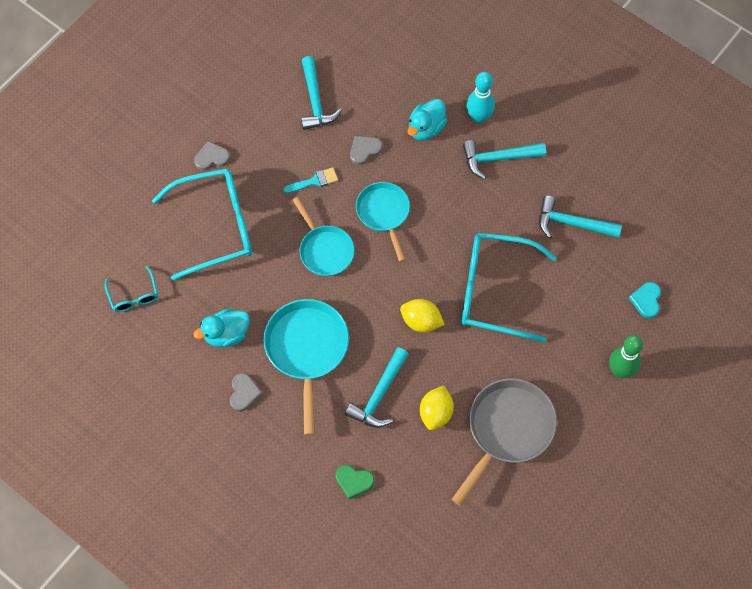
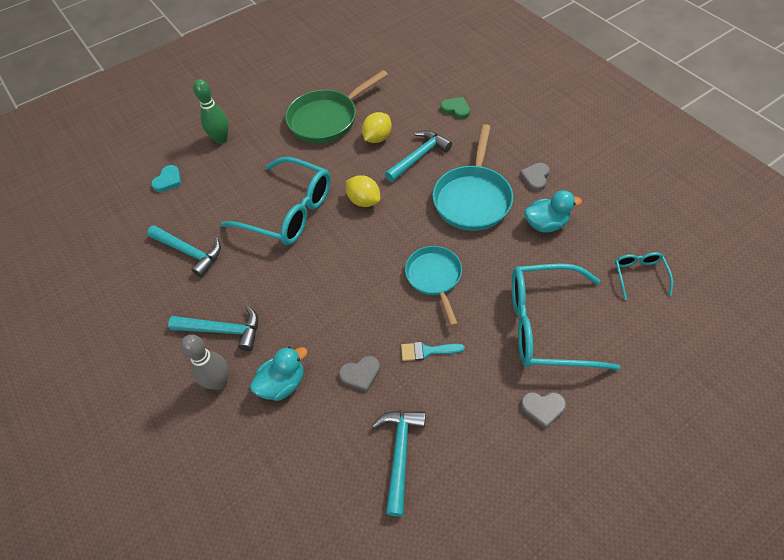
camera: 160 degrees left, 10 degrees down
(384, 213) = (363, 300): turquoise pan -> none
(479, 117) = (219, 382): turquoise bowling pin -> grey bowling pin
(507, 430) = (326, 119): grey pan -> green pan

